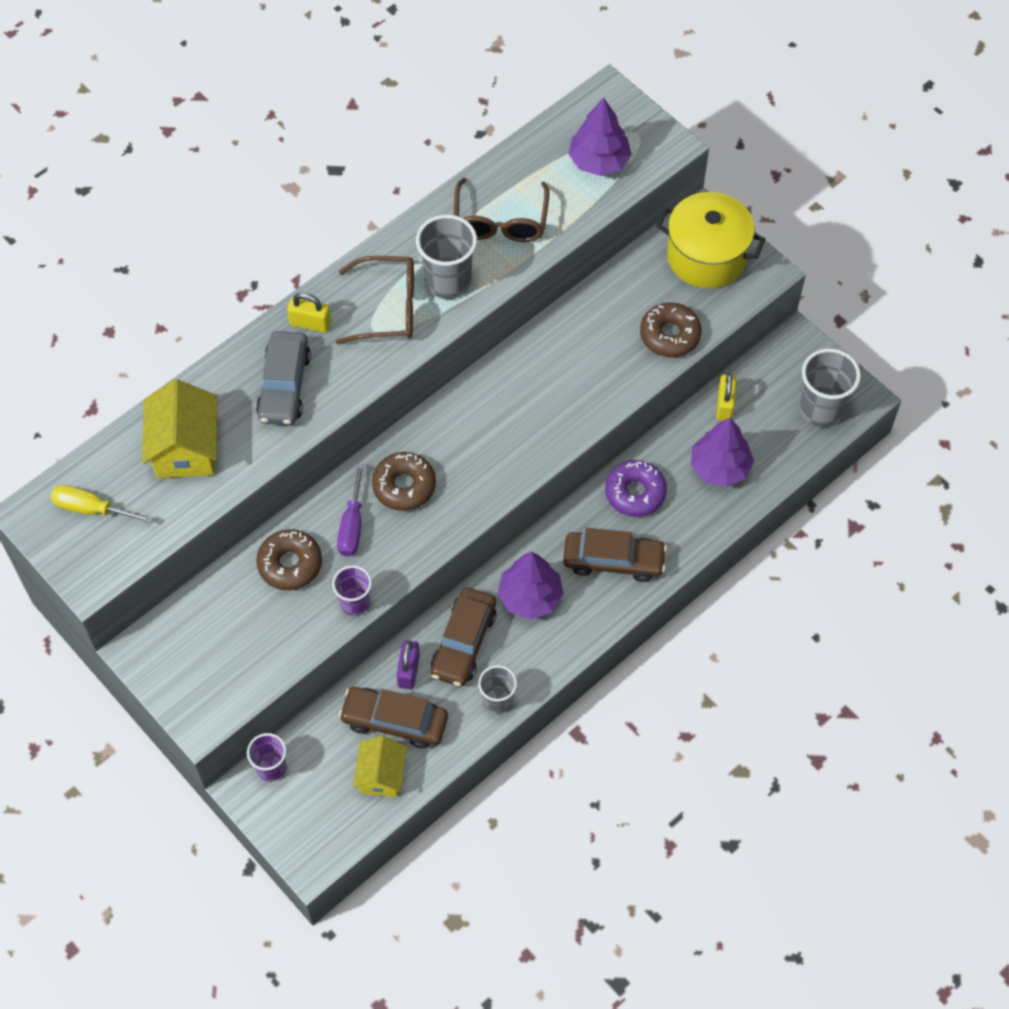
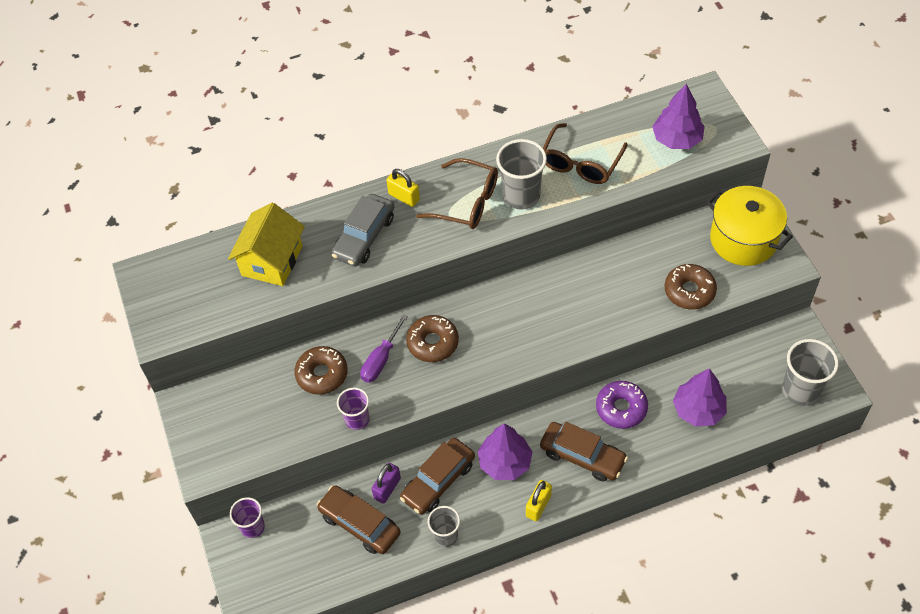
camera: 25 degrees right, 5 degrees down
(91, 509) = (185, 283): yellow screwdriver -> none
(381, 775) = (331, 563): yellow house -> none
(724, 405) = (721, 362): yellow padlock -> yellow padlock (538, 506)

